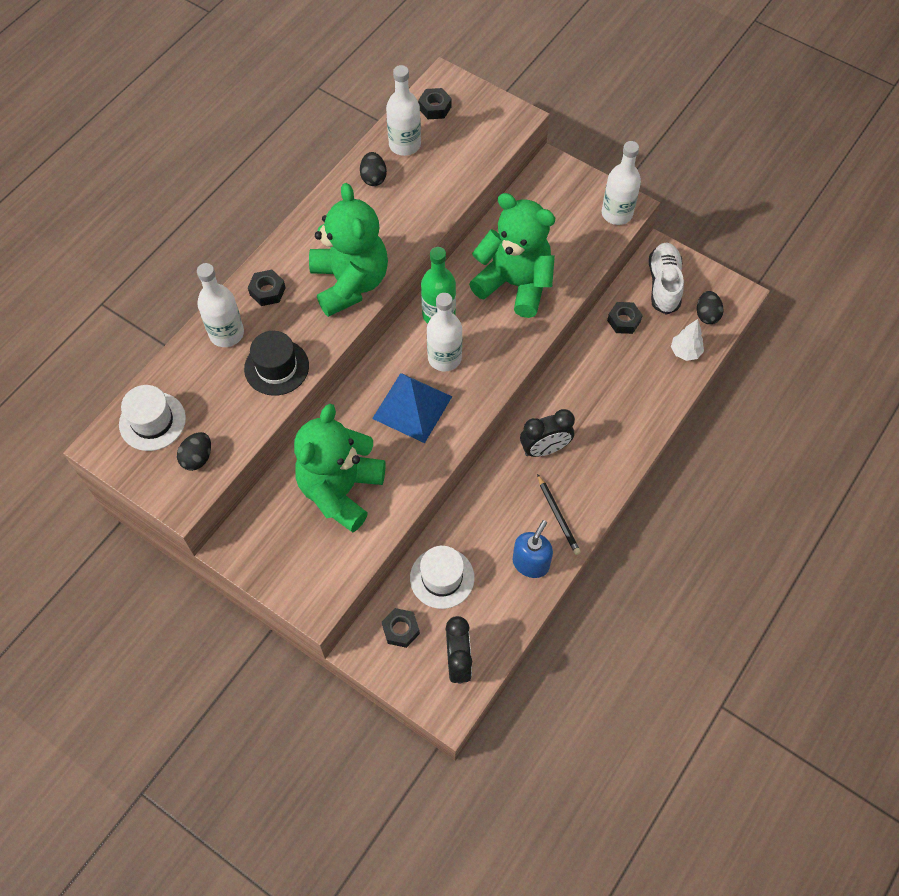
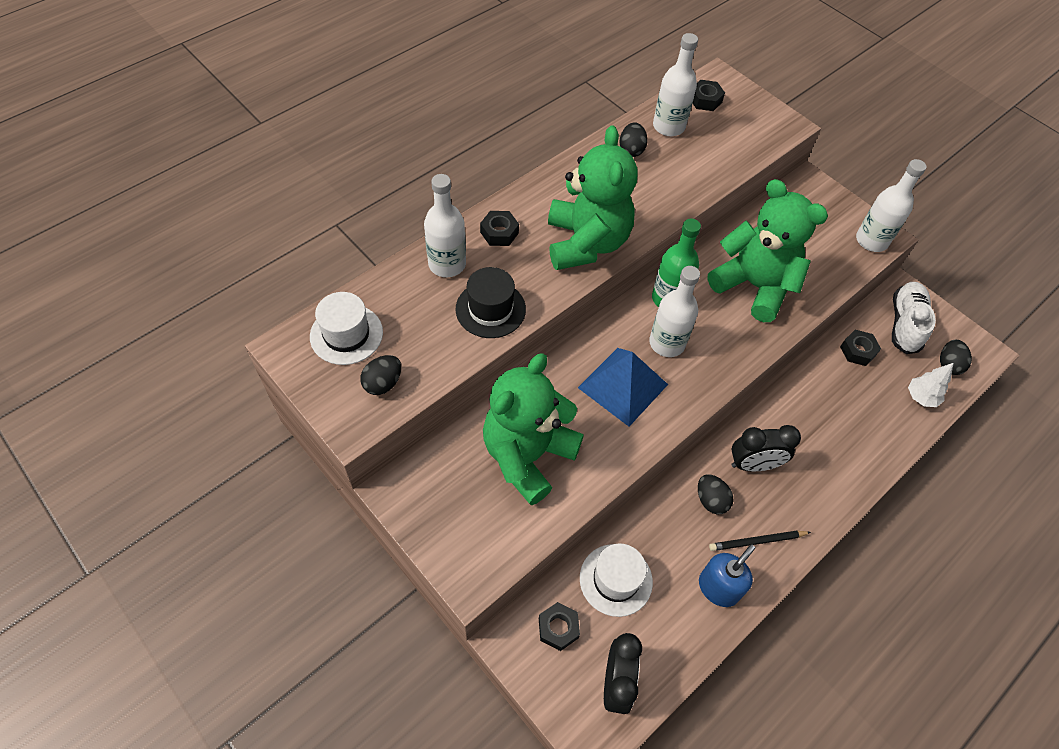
camera: 10 degrees right, 5 degrees down
(512, 490) = (711, 500): none -> black egg
(558, 516) = (757, 541): black pencil -> black pencil turned 90 degrees clockwise

